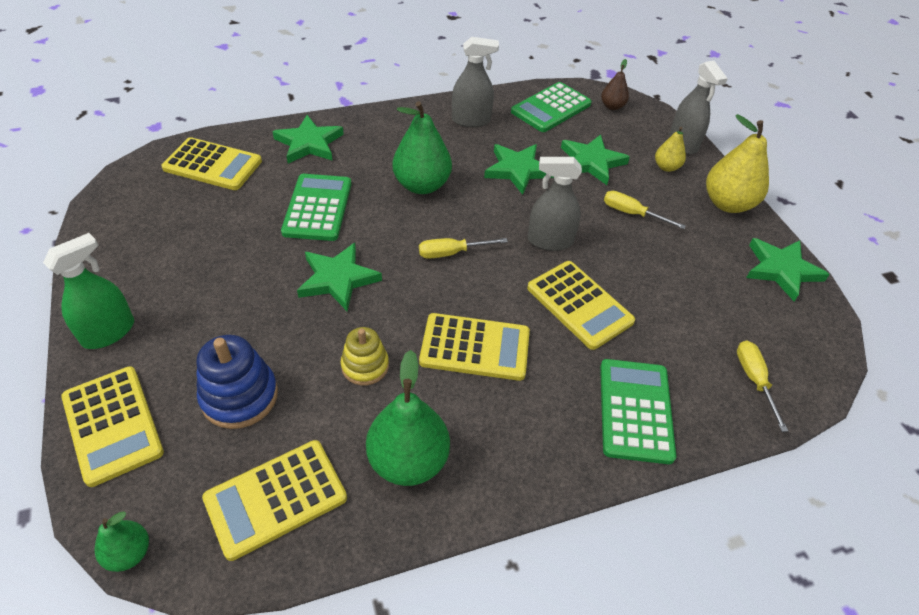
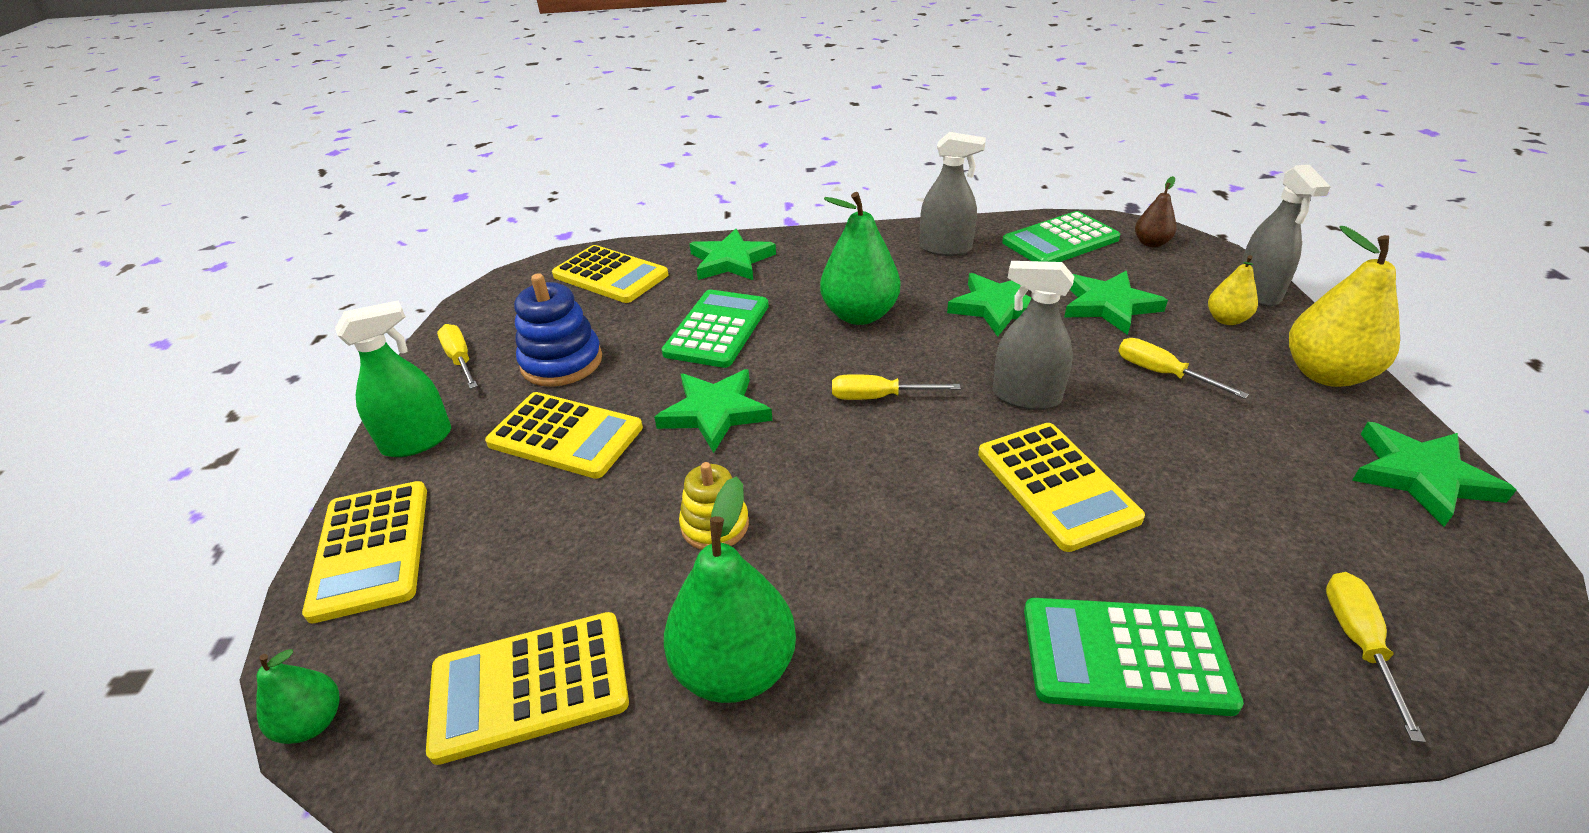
camera: 20 degrees right, 10 degrees down
(113, 256) = (460, 360): none -> yellow screwdriver
(239, 396) = (537, 539): blue stacking toy -> blue stacking toy (562, 362)
(475, 347) = (880, 522): yellow calculator -> yellow calculator (565, 435)
(635, 410) = (1125, 656): green calculator -> green calculator turned 105 degrees counterclockwise

